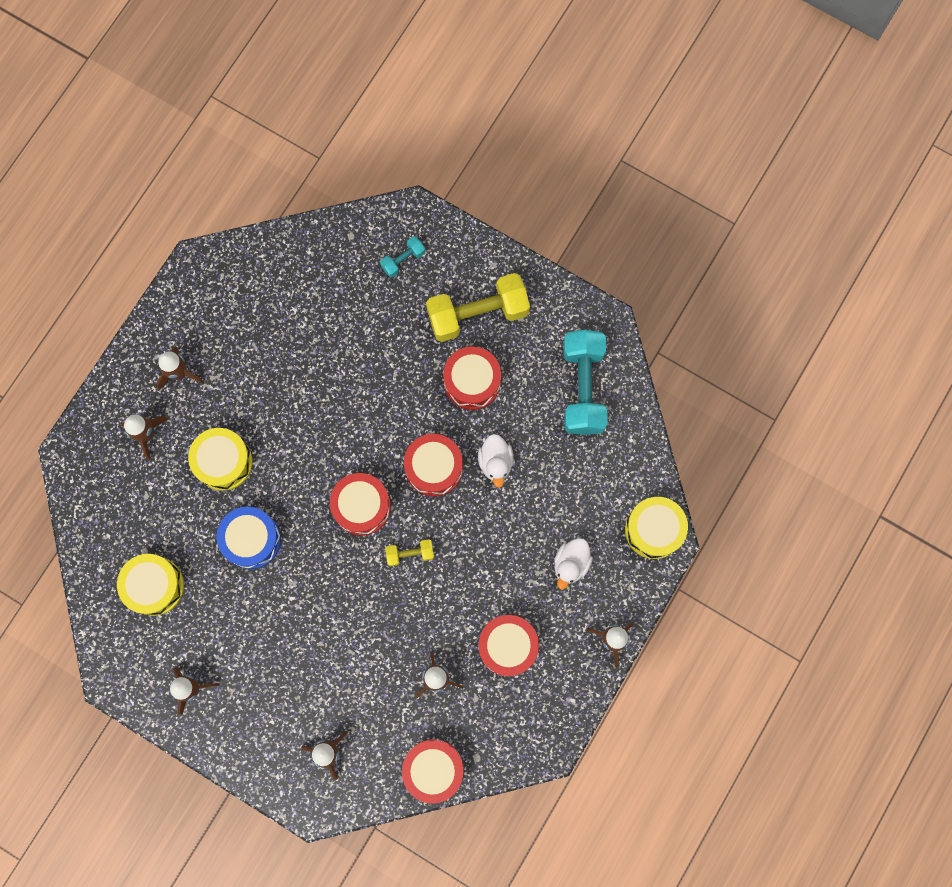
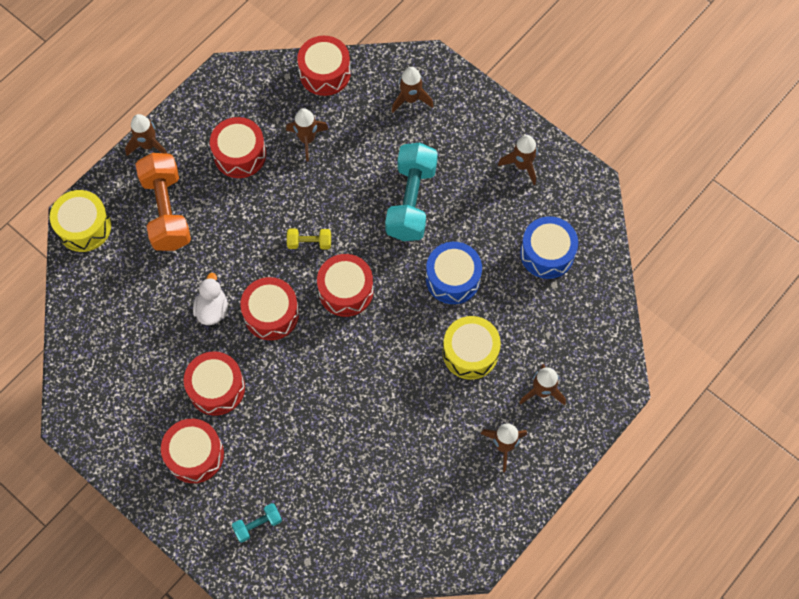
camera: 170 degrees left, 10 degrees down
(154, 586) = (547, 253): yellow drum -> blue drum
(477, 314) = (195, 455): yellow dumbbell -> red drum
(571, 564) = (166, 211): white duck -> orange dumbbell
(583, 388) = (111, 364): turquoise dumbbell -> turquoise dumbbell (411, 201)

